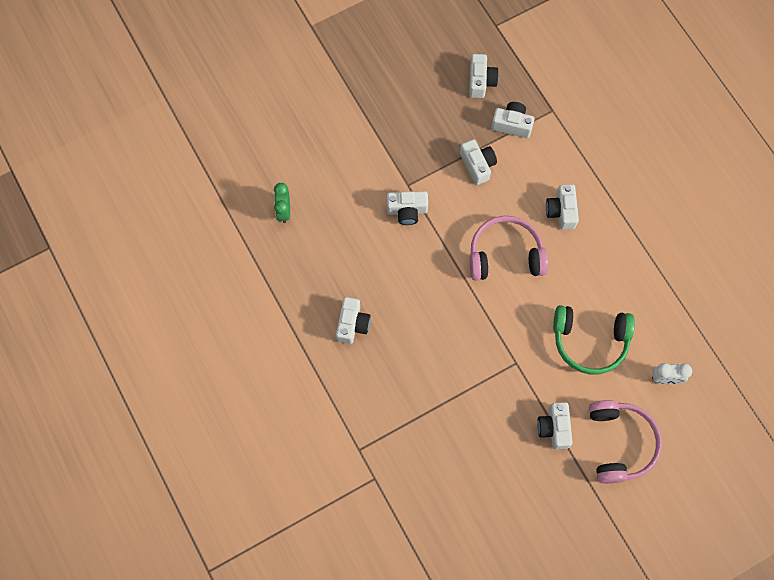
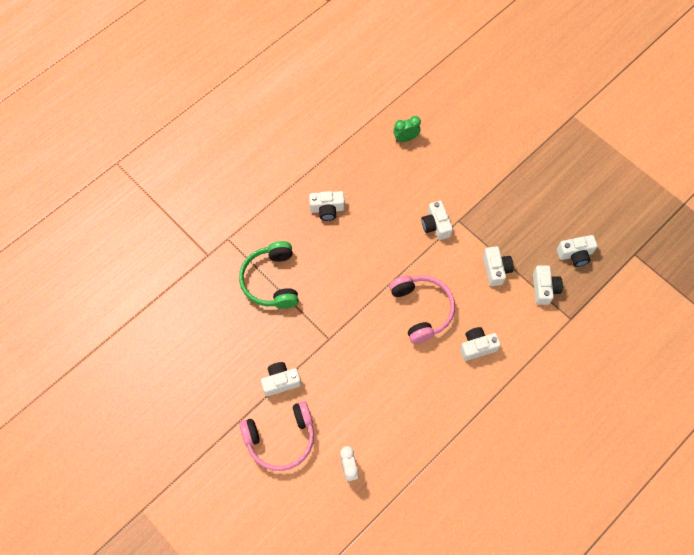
camera: 75 degrees right, 5 degrees down
(477, 165) = (495, 269): white camera -> white camera turned 60 degrees counterclockwise
(590, 341) = (365, 395): green headphones -> green headphones (271, 281)

